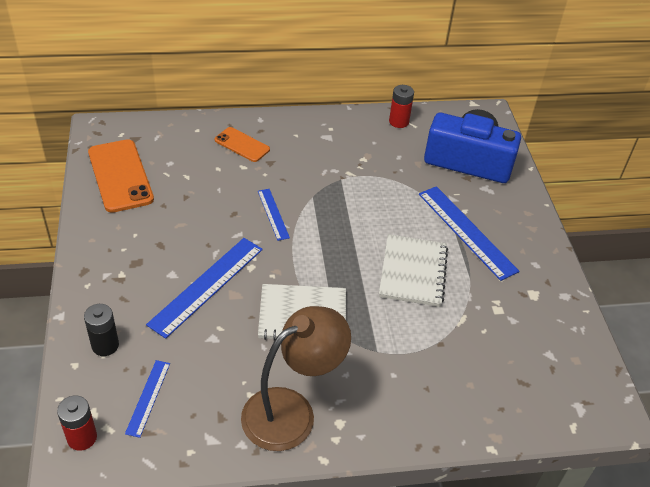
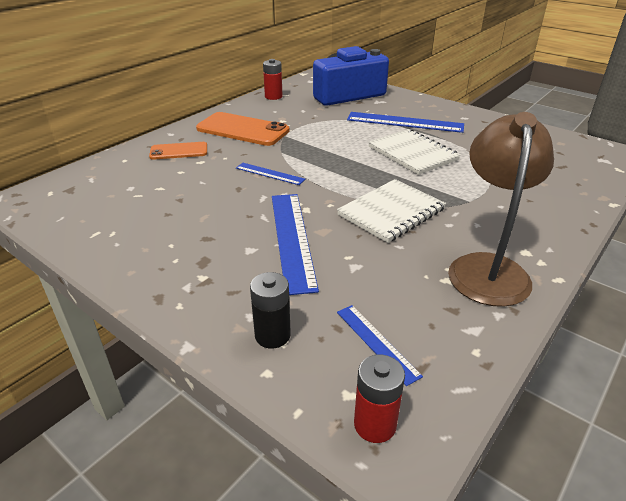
camera: 40 degrees left, 10 degrees down
(120, 176) = (92, 217): orange phone -> orange phone (243, 130)

